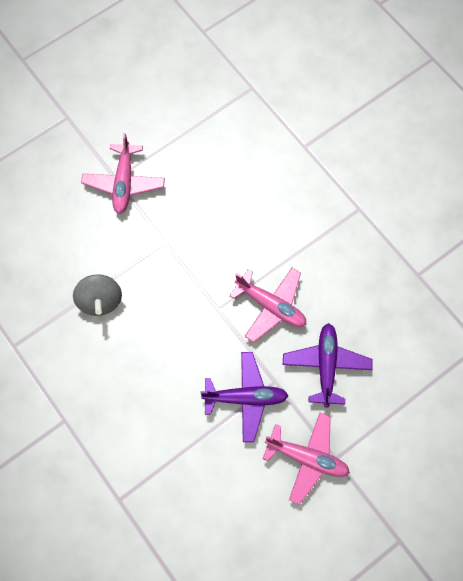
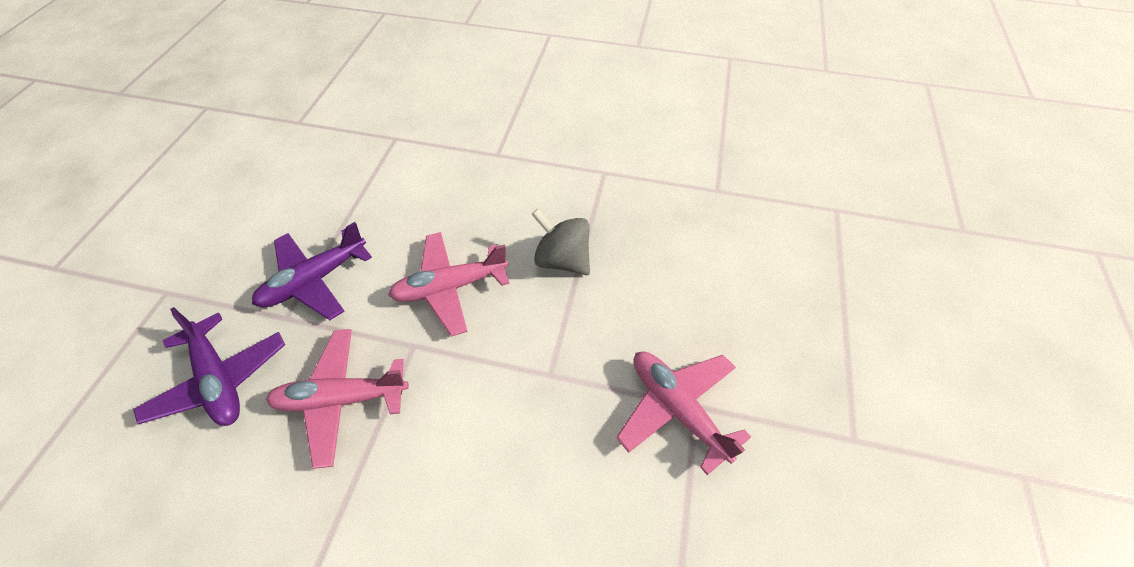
camera: 140 degrees right, 15 degrees down
(307, 458) = (205, 272): pink plane -> pink plane (450, 287)

